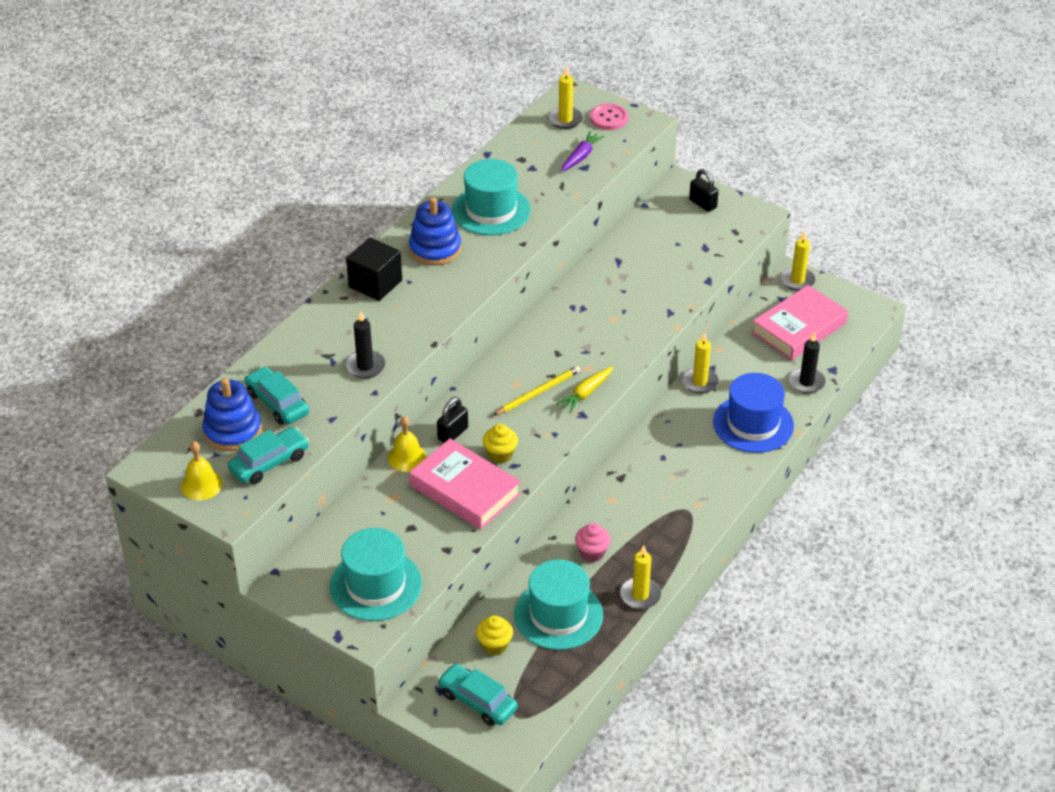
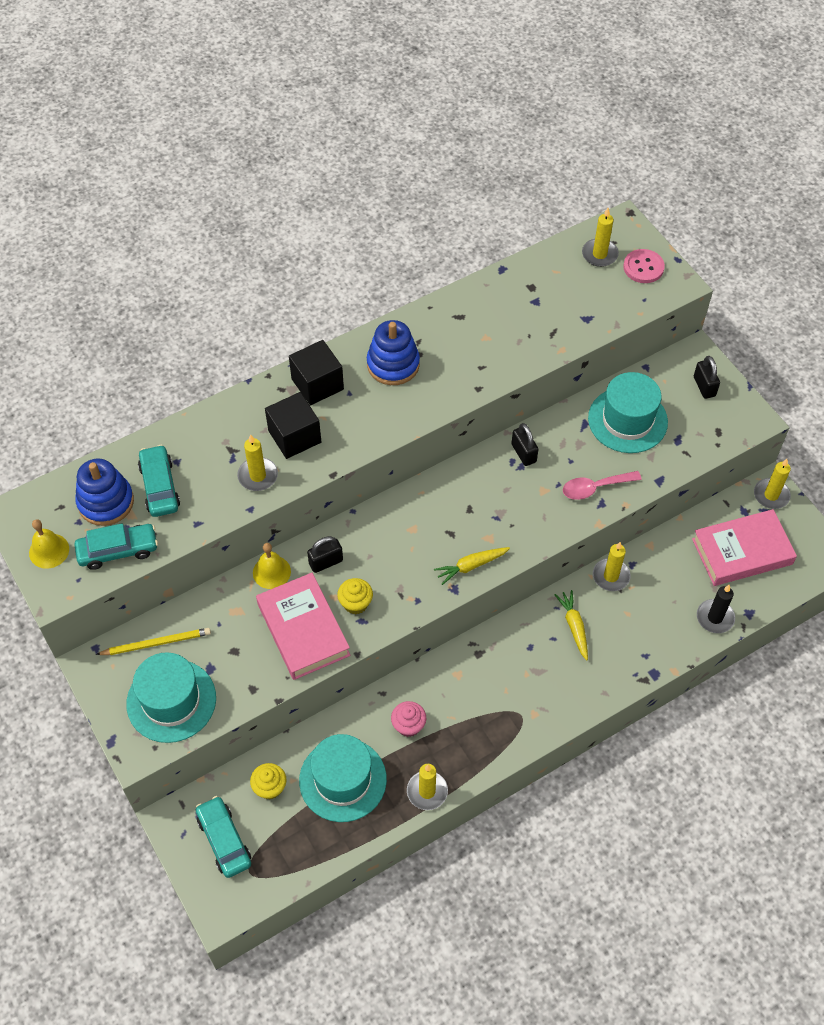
camera: 25 degrees right, 15 degrees up
(365, 366) = (258, 476): black candle -> yellow candle
(380, 327) = (294, 436): none -> black cube
(491, 210) = (469, 338): turquoise hat -> turquoise hat (627, 420)
(538, 392) = (427, 547): yellow pencil -> yellow pencil (156, 643)
(579, 298) = (523, 453): none -> black padlock
(581, 156) = (591, 304): purple carrot -> none
(657, 303) = (595, 487): none -> pink spoon
(691, 429) = (574, 626): none -> yellow carrot
(753, 424) = (636, 644): blue hat -> none

